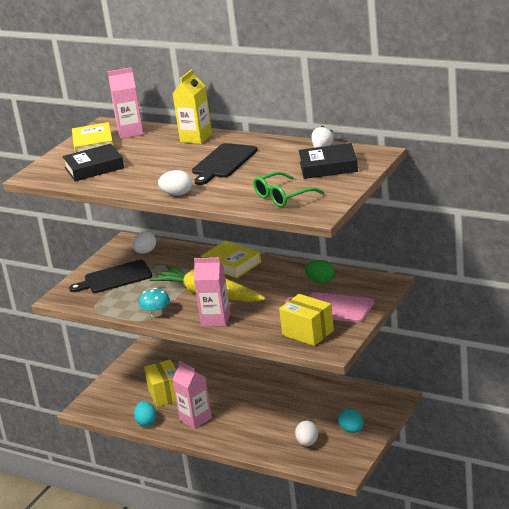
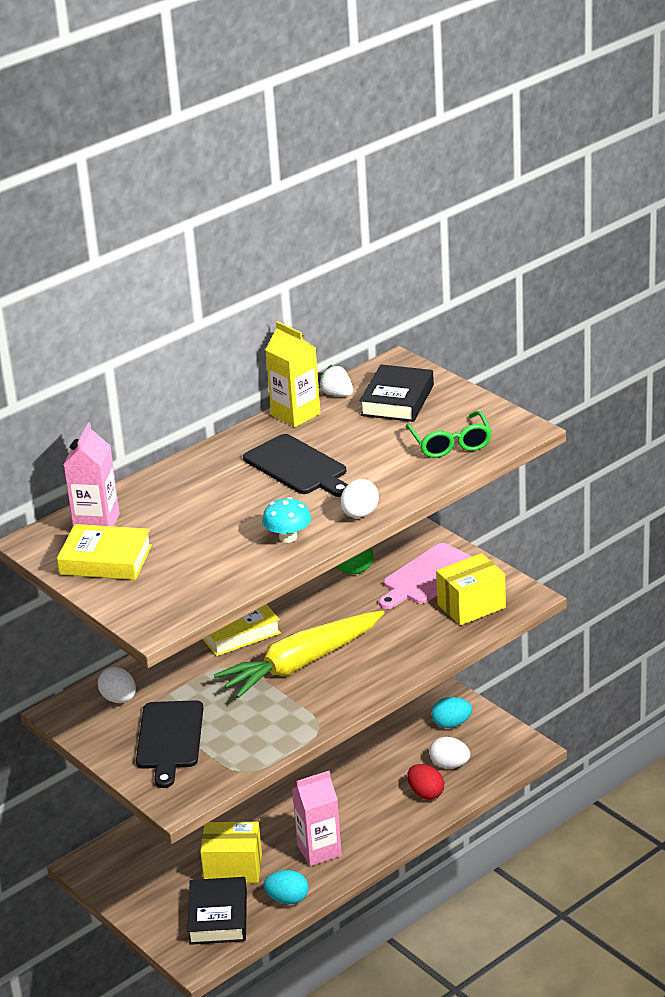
camera: 70 degrees left, 5 degrees up
(94, 168) = (192, 568): black book -> black book (218, 917)
(156, 313) = (311, 716): turquoise mushroom -> turquoise mushroom (288, 537)
(196, 138) = (188, 475): yellow carton -> yellow carton (295, 414)
(216, 320) = (375, 669): pink carton -> none
(272, 442) = (426, 793): none -> red egg

